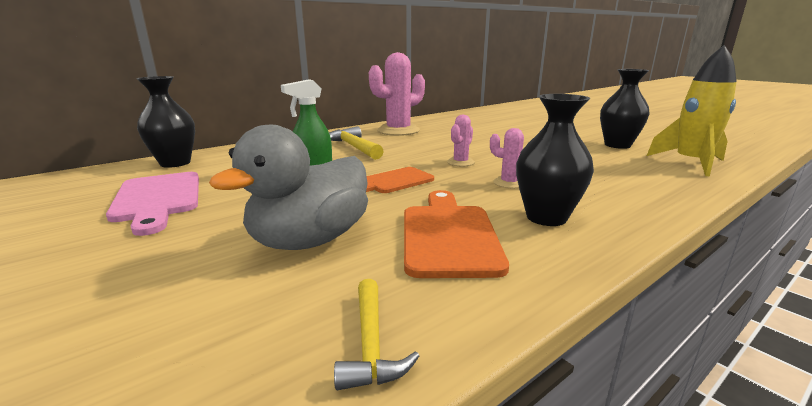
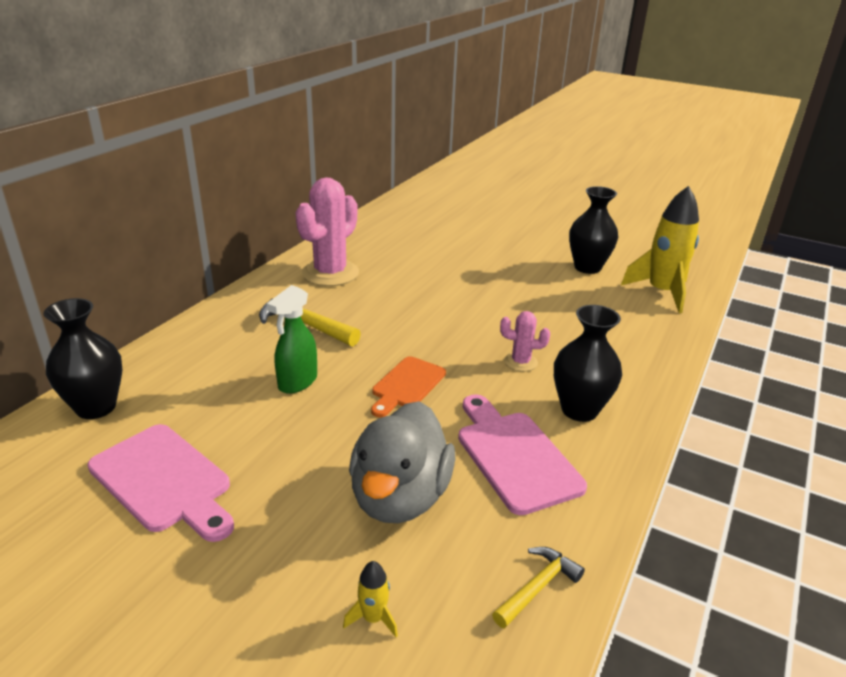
camera: 25 degrees left, 10 degrees up
(173, 319) = (373, 618): none -> yellow rocket
(370, 344) = (537, 587): yellow hammer -> yellow hammer turned 105 degrees counterclockwise
(448, 235) = (514, 456): orange cutting board -> pink cutting board
(460, 162) = (451, 333): pink cactus -> none

